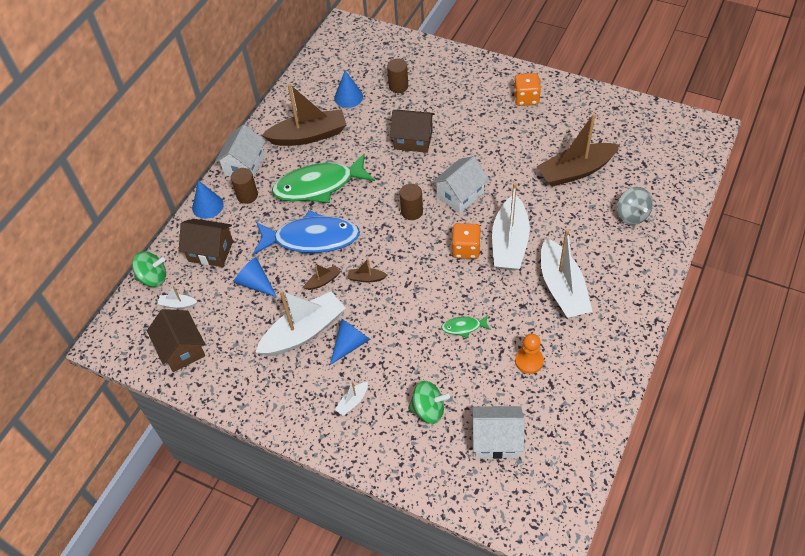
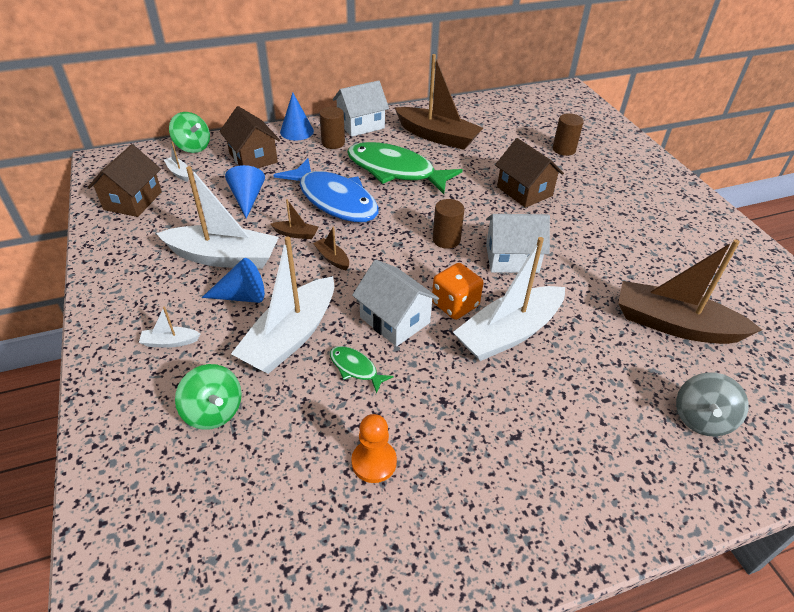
camera: 40 degrees right, 10 degrees down
(348, 97) = (508, 132): blue cone -> none
(496, 440) = (225, 509): white house -> white house (394, 320)
(526, 98) = (690, 229): orange dice -> none
(562, 288) = (512, 422): white boat -> white boat (291, 337)

